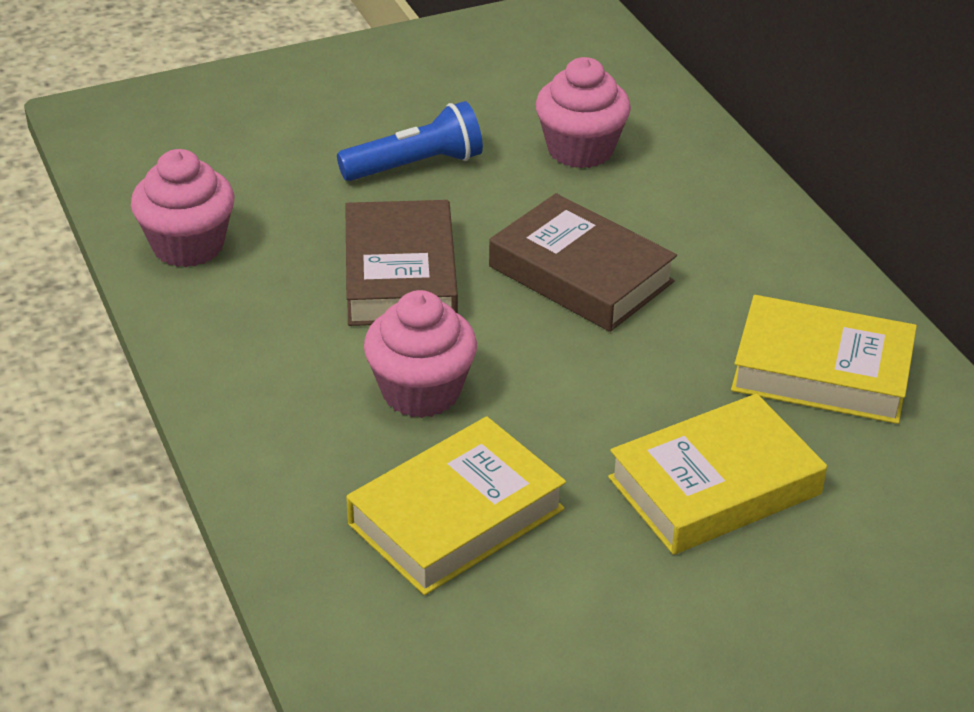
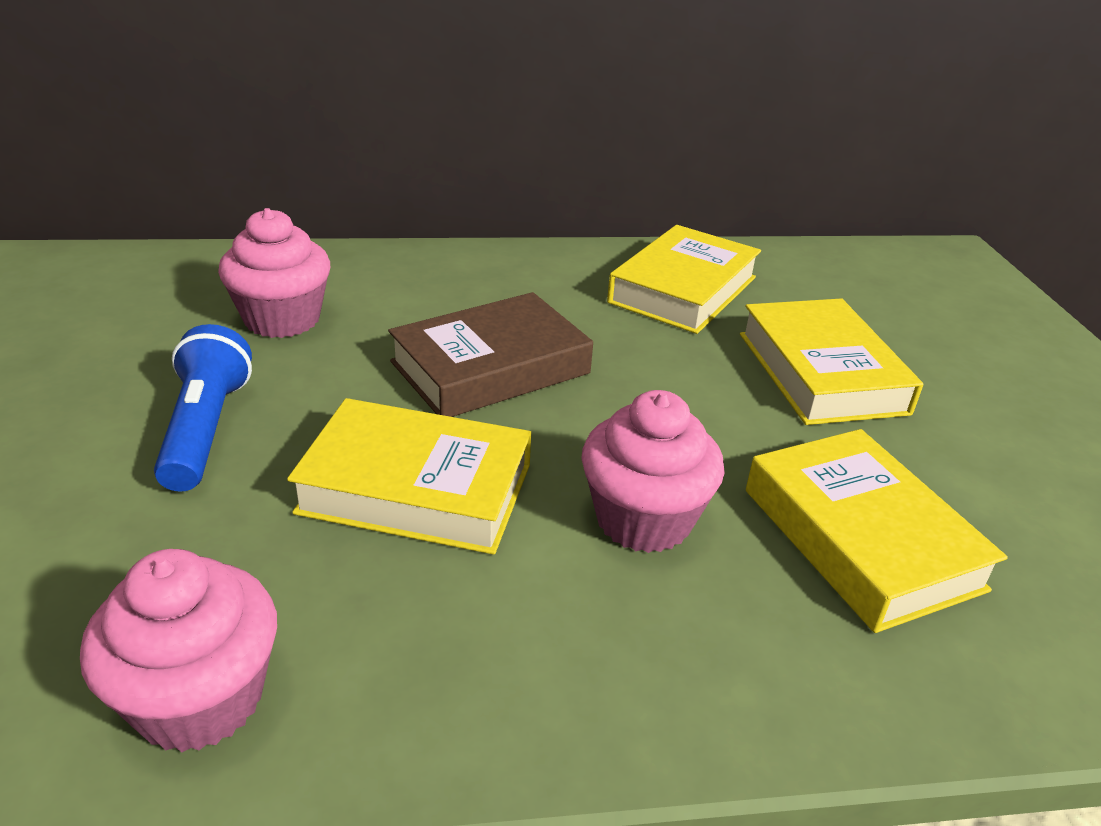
camera: 75 degrees left, 5 degrees down
(400, 275) = (416, 488): brown book -> yellow book

